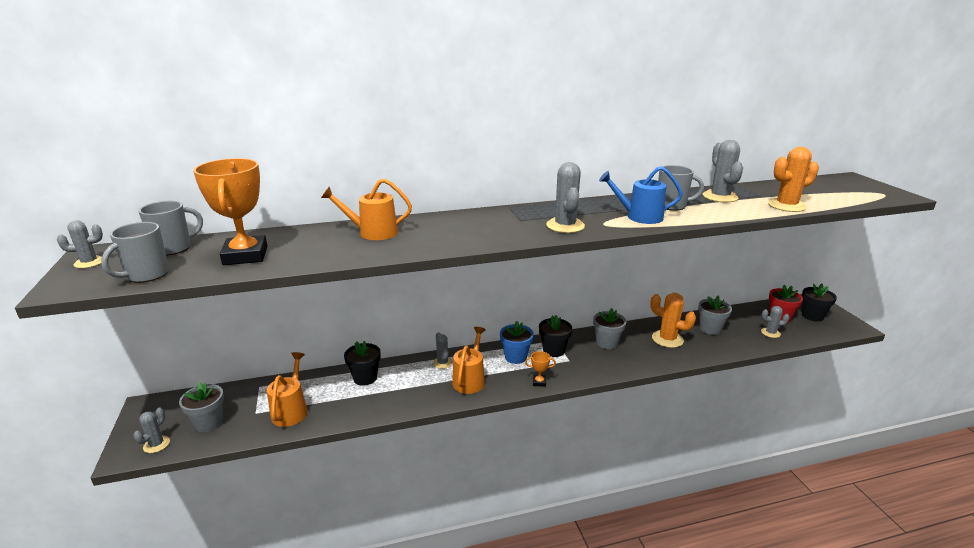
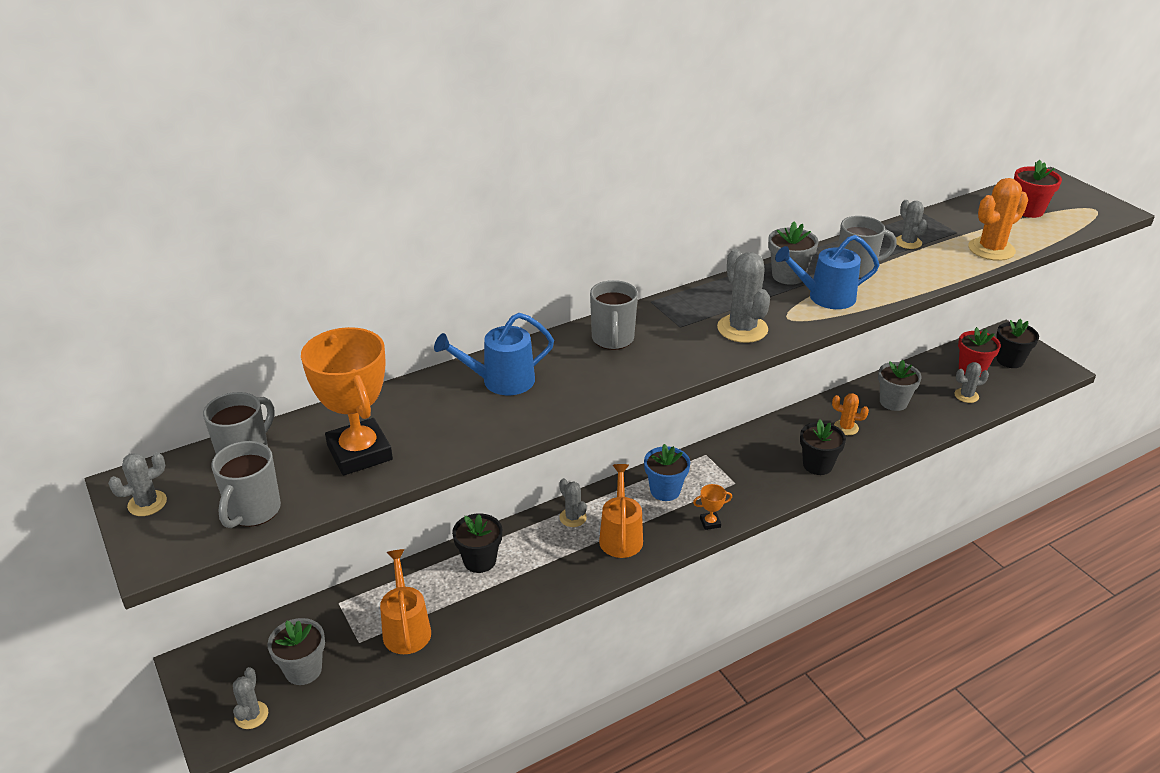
camera: 15 degrees left, 10 degrees up
(373, 232) = (501, 381): orange watering can -> blue watering can
(467, 221) = (613, 340): none -> grey mug
(553, 350) = (710, 471): black flower pot -> black flower pot (817, 465)
(607, 343) = (773, 447): grey flower pot -> grey flower pot (788, 276)
(667, 339) = (846, 427): orange cactus -> orange cactus, size x0.60
(720, 197) = (908, 242): grey cactus -> grey cactus, size x0.60
(825, 190) = (1028, 210): none -> red flower pot

